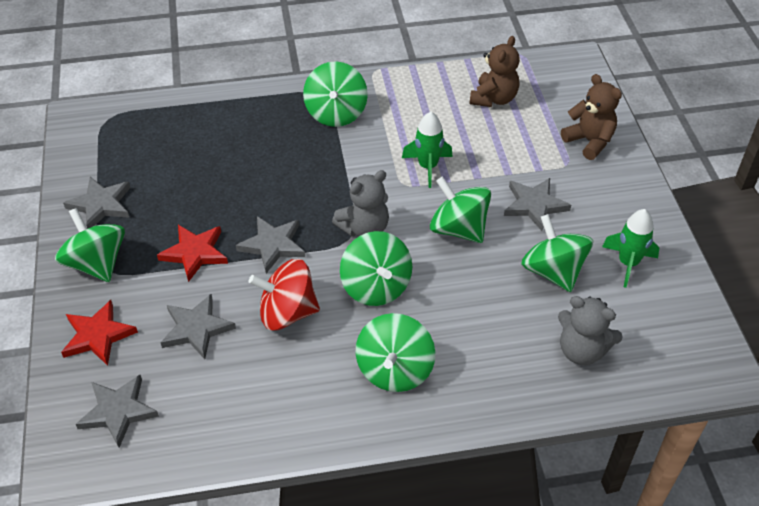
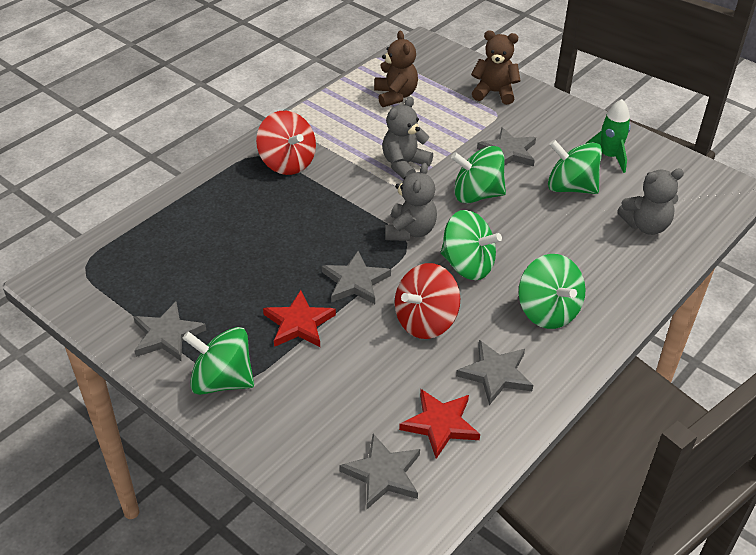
camera: 40 degrees left, 5 degrees down
(98, 335) = (293, 432): red star -> red star (440, 424)
(196, 328) = (370, 375): grey star -> grey star (495, 374)
(336, 113) = (287, 163): green spinning top -> red spinning top
(428, 167) = (404, 165): green rocket -> grey teddy bear

